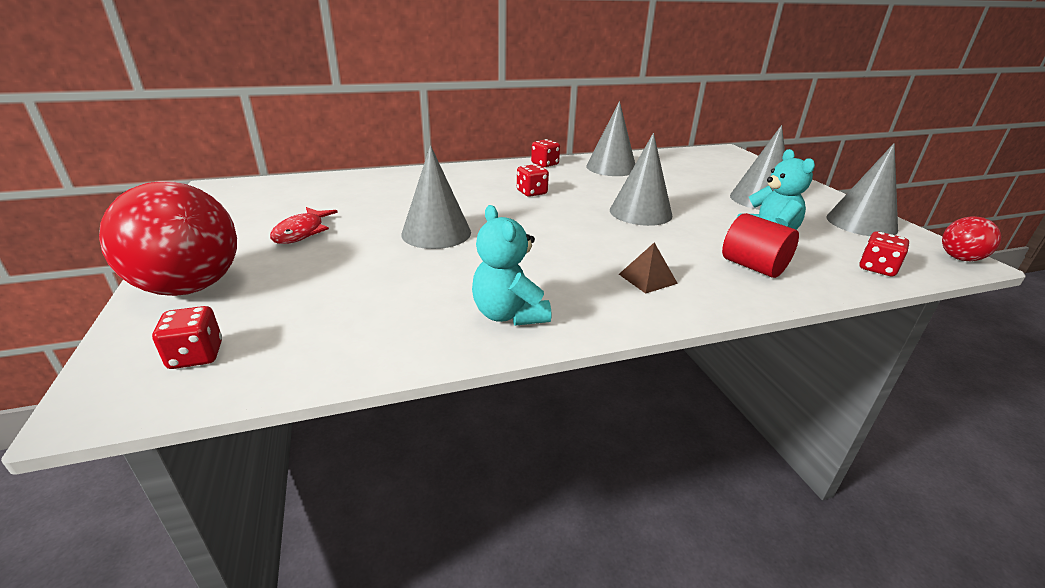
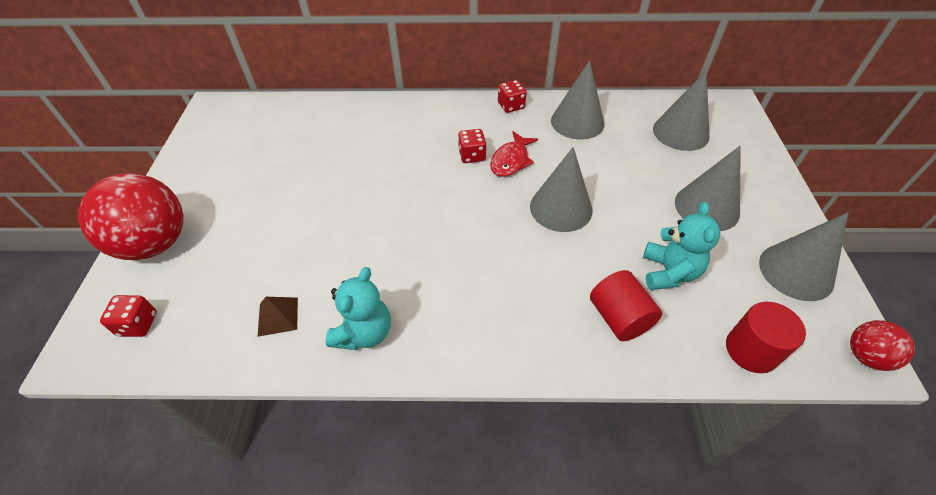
camera: 20 degrees right, 20 degrees up
(302, 232) = (253, 185): red fish -> red fish (511, 160)
(436, 233) = (357, 206): grey cone -> grey cone (680, 132)
(509, 314) = (364, 332): turquoise teddy bear -> turquoise teddy bear turned 150 degrees counterclockwise
(647, 278) = (506, 312): brown pyramid -> brown pyramid (278, 316)
(877, 268) = (751, 350): red dice -> red cylinder

